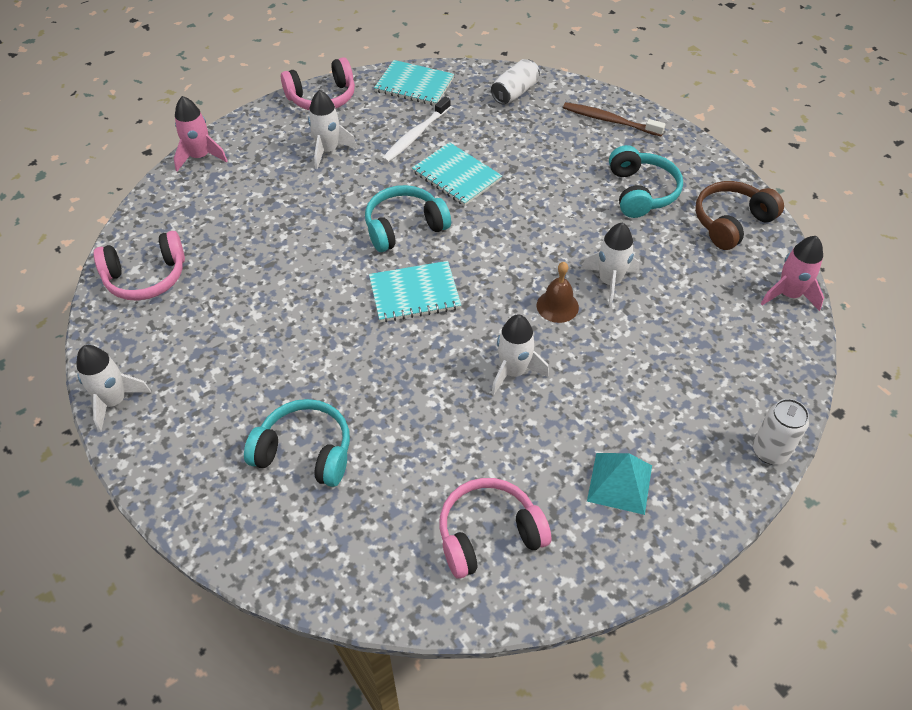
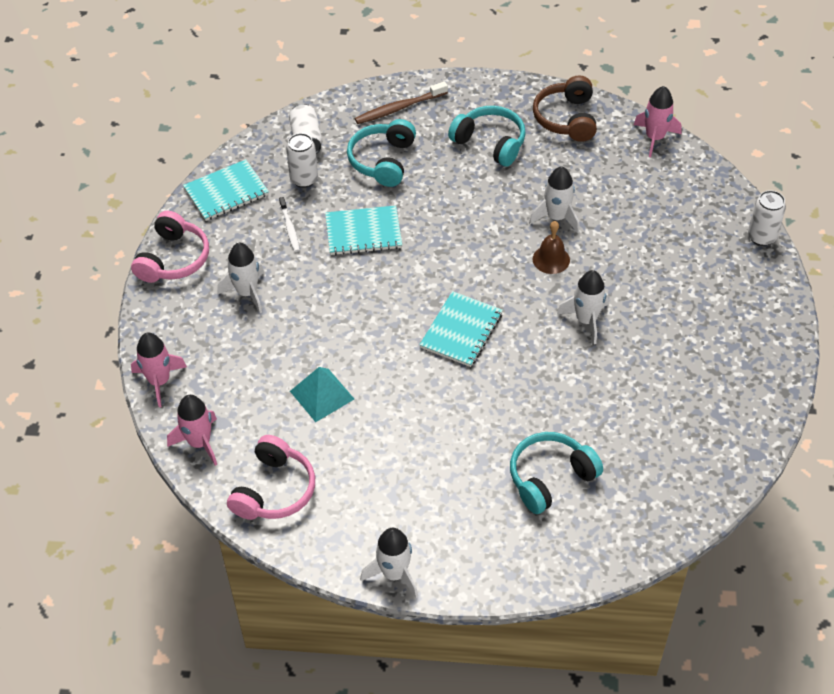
camera: 50 degrees left, 0 degrees up
(159, 210) = (199, 443): none -> pink rocket
(404, 227) = (386, 296): turquoise headphones -> turquoise headphones (383, 161)
(416, 135) = (289, 228): white toothbrush -> white toothbrush, size x0.65
(473, 115) = (304, 179): none -> white can
(489, 534) = (703, 415): pink headphones -> none
(620, 483) = (722, 324): turquoise pyramid -> turquoise pyramid (322, 395)

